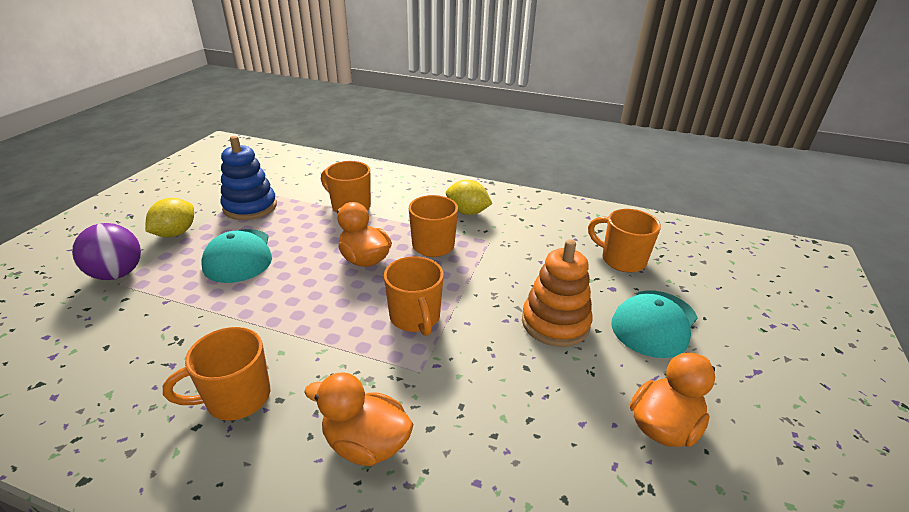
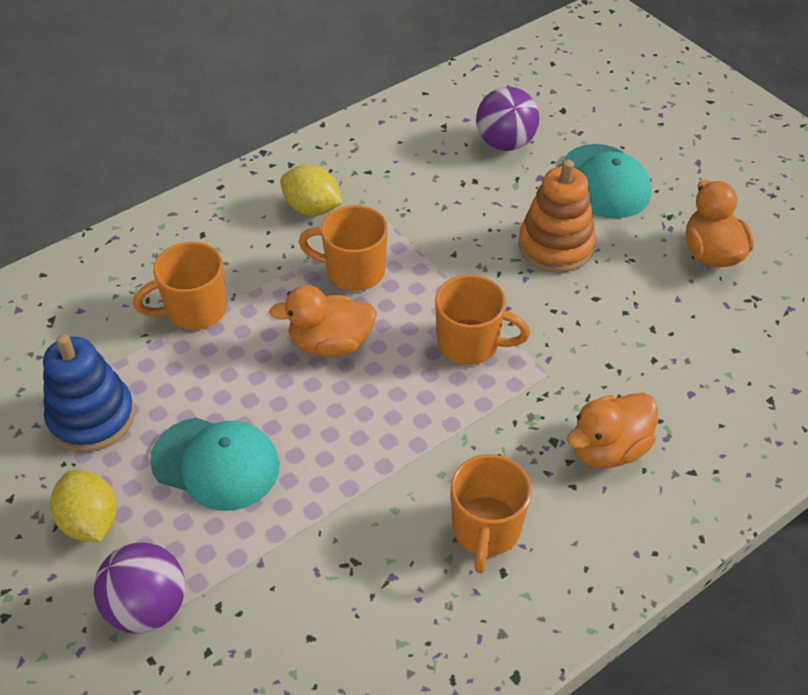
camera: 55 degrees left, 15 degrees up
(467, 212) = (312, 208): yellow lemon -> yellow lemon turned 60 degrees clockwise
(621, 260) = (505, 143): orange mug -> purple ball

